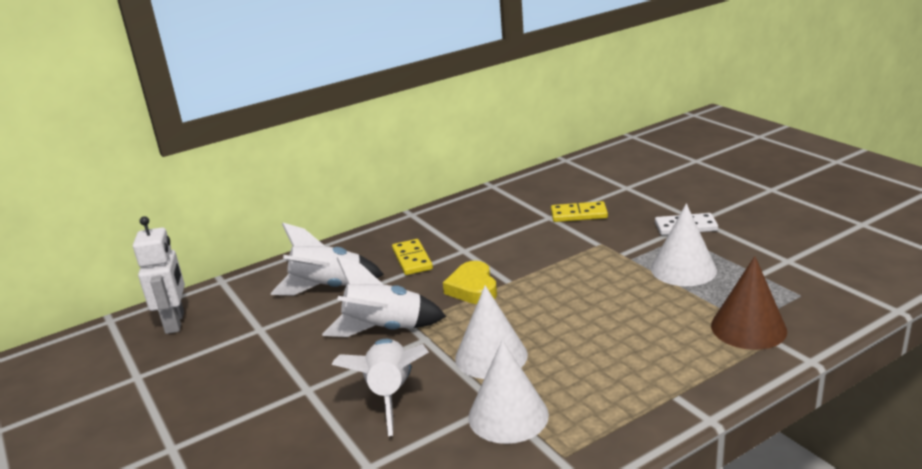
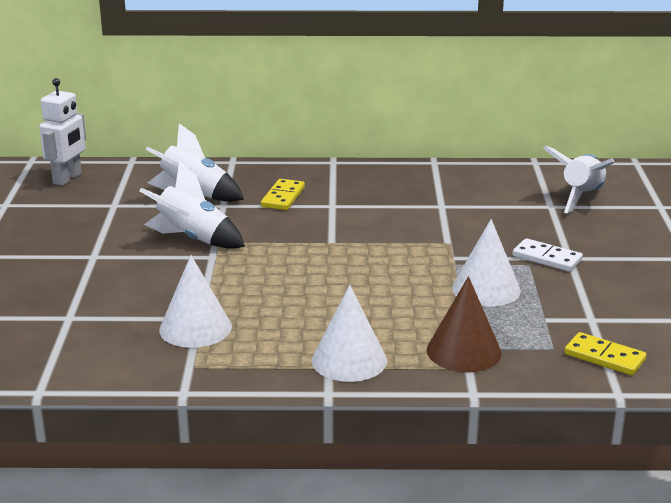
camera: 30 degrees right, 0 degrees up
(390, 395) = (139, 282): white rocket -> white rocket (581, 197)
(473, 288) = (296, 236): yellow heart -> none
(491, 356) = (240, 287): white cone -> white cone (349, 360)
(579, 214) = (470, 213): yellow domino -> yellow domino (604, 357)

